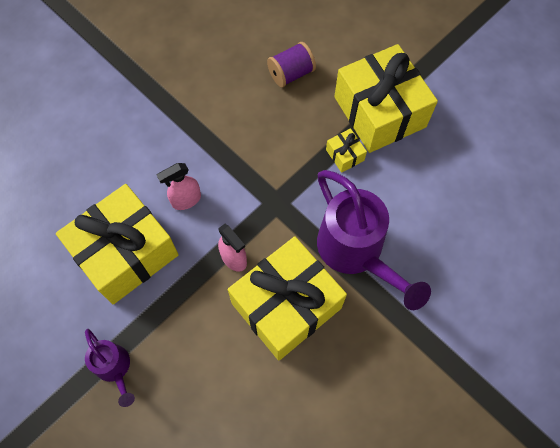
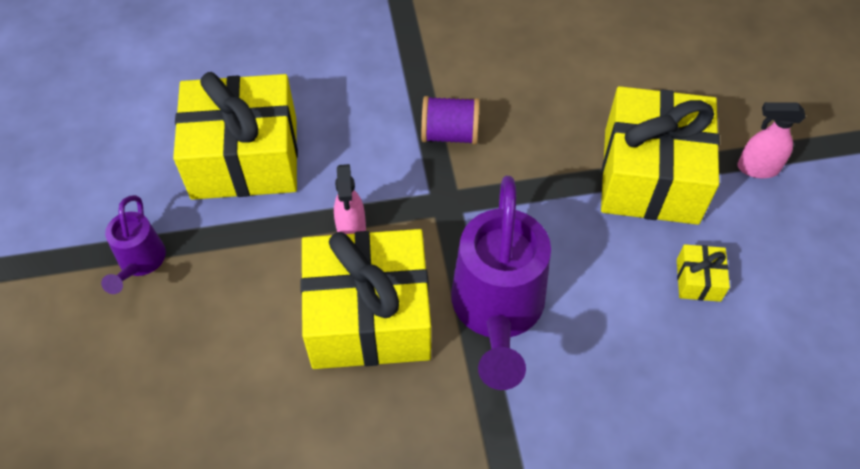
camera: 35 degrees right, 10 degrees down
(186, 200) = (349, 142): pink spray bottle -> pink spray bottle (757, 168)
(291, 74) = (572, 79): purple spool -> purple spool (449, 134)
(345, 155) = (569, 198): yellow gift -> yellow gift (698, 280)

